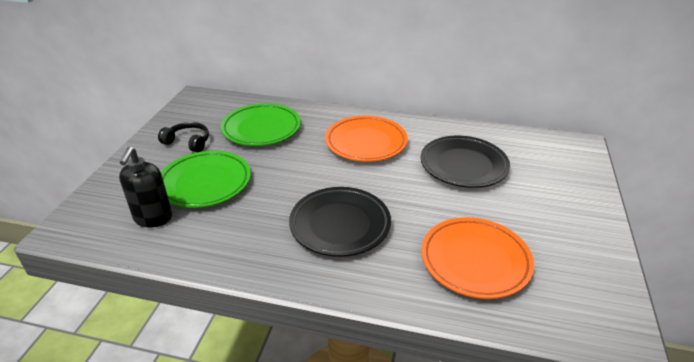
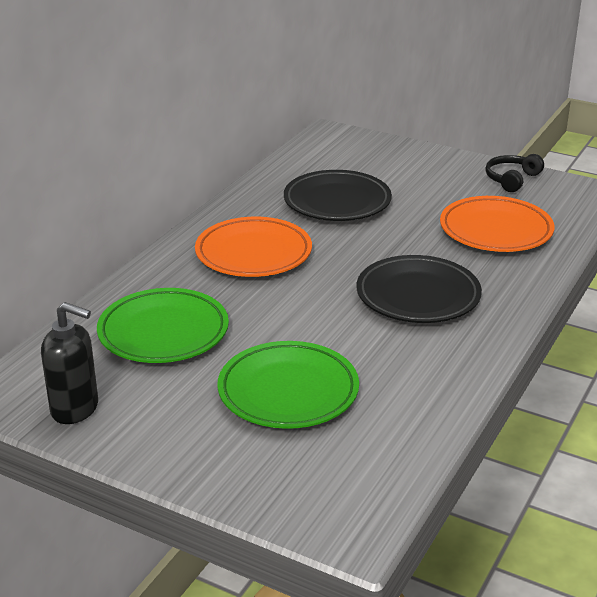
camera: 75 degrees left, 5 degrees down
(153, 218) = (356, 440): black soap dispenser -> black soap dispenser (75, 409)
(188, 142) = (161, 406): black headphones -> black headphones (511, 179)

